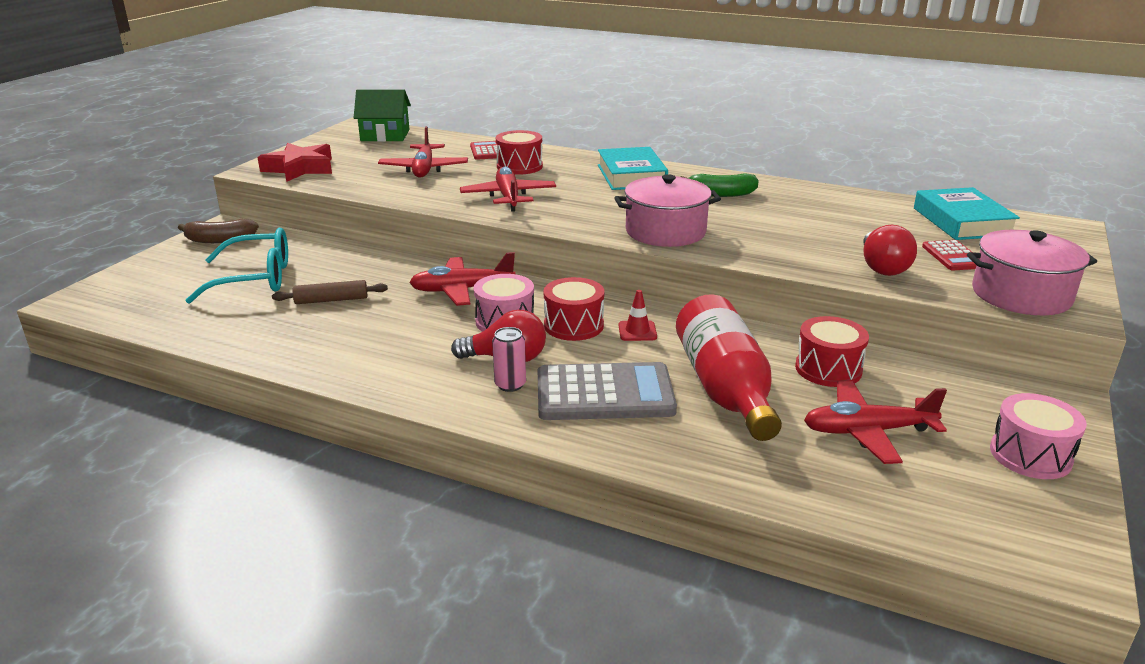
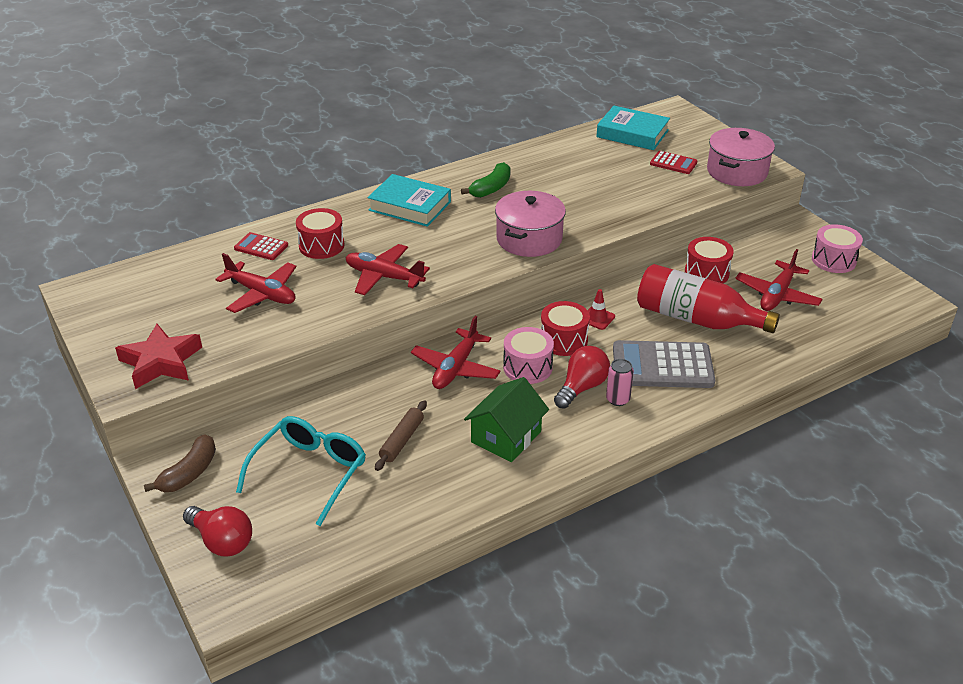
camera: 55 degrees left, 10 degrees up
(385, 135) = (134, 284): green house -> green house (506, 437)
(604, 394) = (662, 366): grey calculator -> grey calculator turned 120 degrees counterclockwise
(882, 267) = (664, 192): red light bulb -> red light bulb (222, 541)

